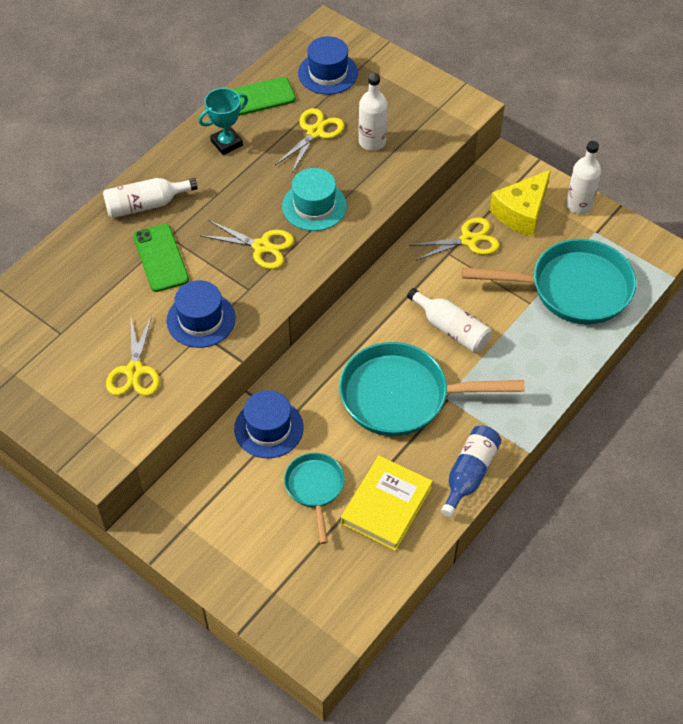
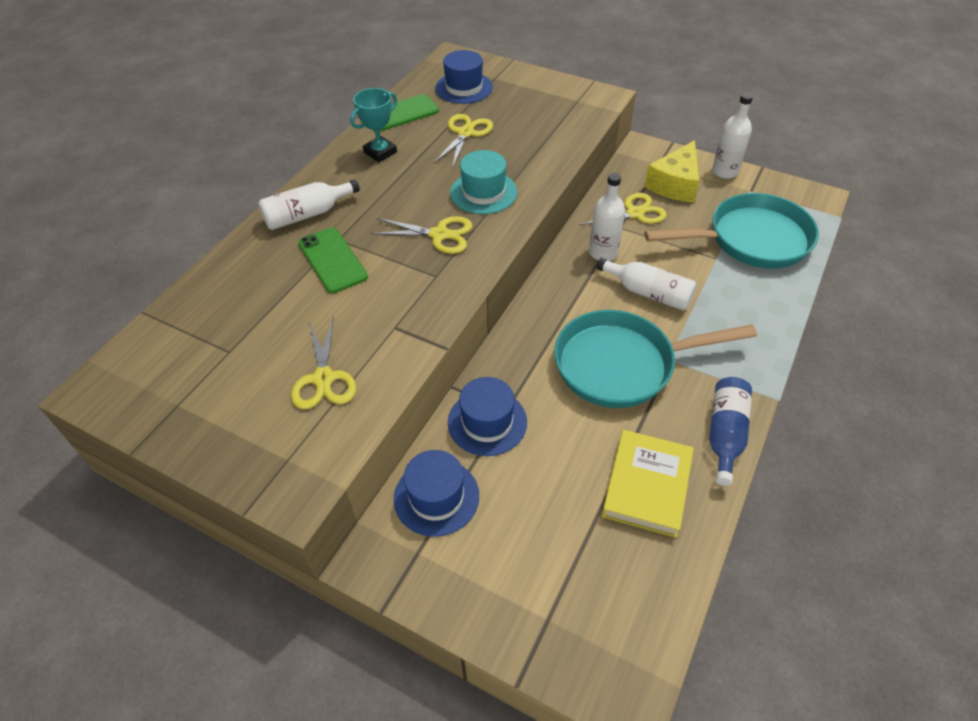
camera: 10 degrees left, 5 degrees down
(201, 319) = (390, 313): blue hat -> blue hat (436, 497)
(315, 488) = (559, 480): turquoise pan -> none
(372, 142) = (523, 133): white bottle -> white bottle (603, 253)

